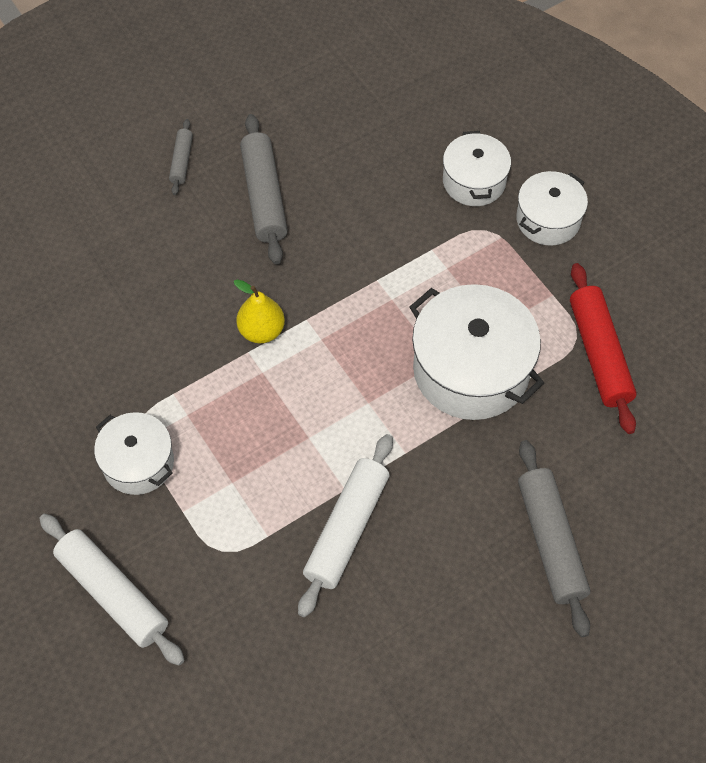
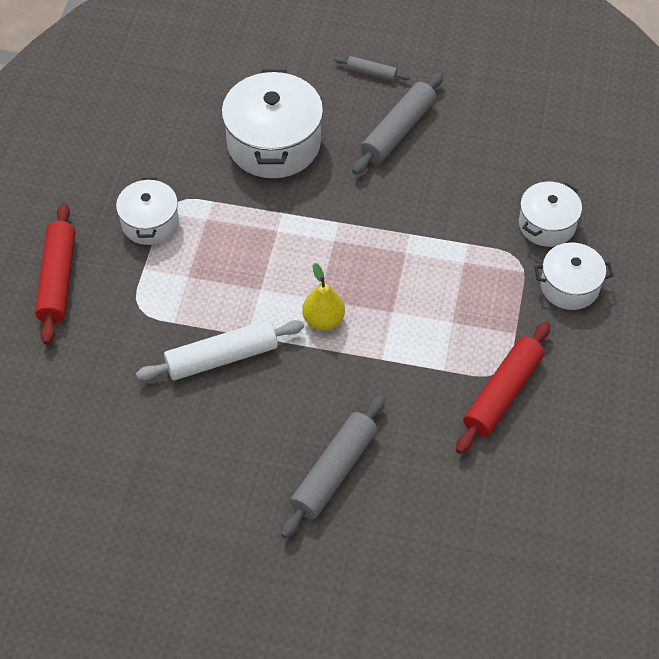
camera: 45 degrees right, 5 degrees down
(112, 593) = (57, 279): white rolling pin -> red rolling pin
(182, 161) = (371, 73): grey rolling pin -> grey rolling pin turned 60 degrees clockwise
(261, 331) = (304, 207): yellow pear -> yellow pear (323, 320)
(471, 369) = (406, 333): white pot -> white pot (274, 143)

